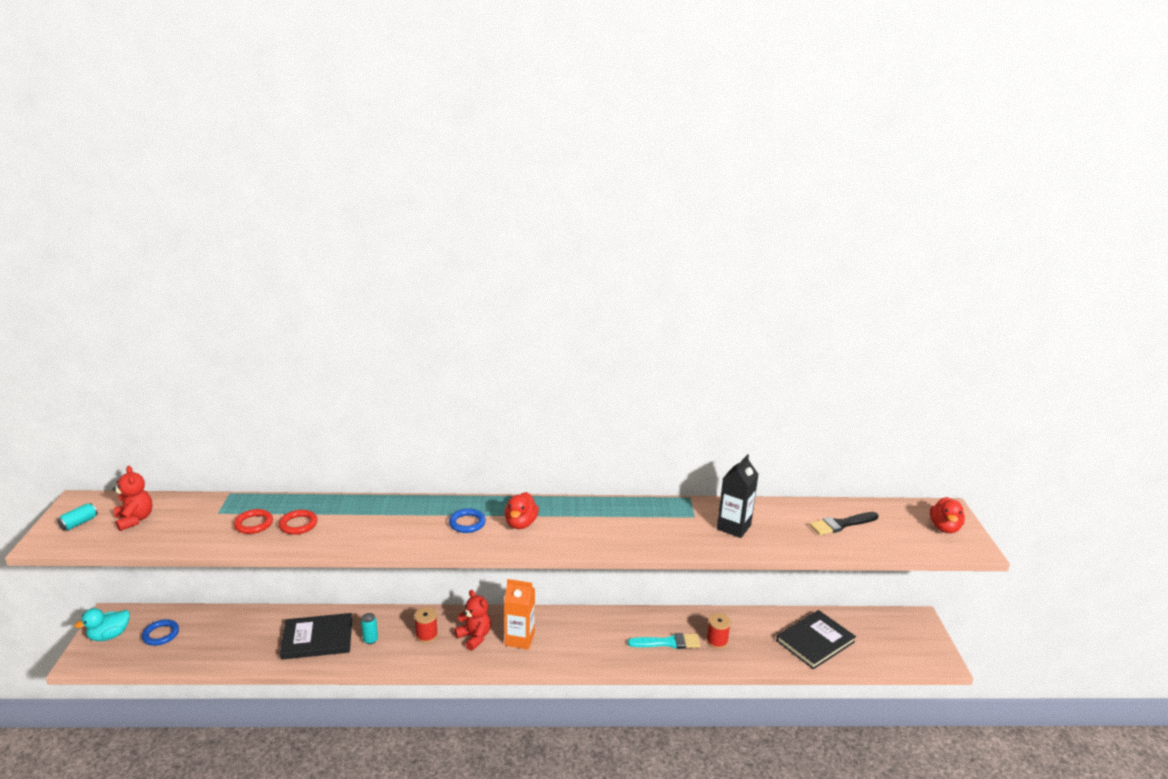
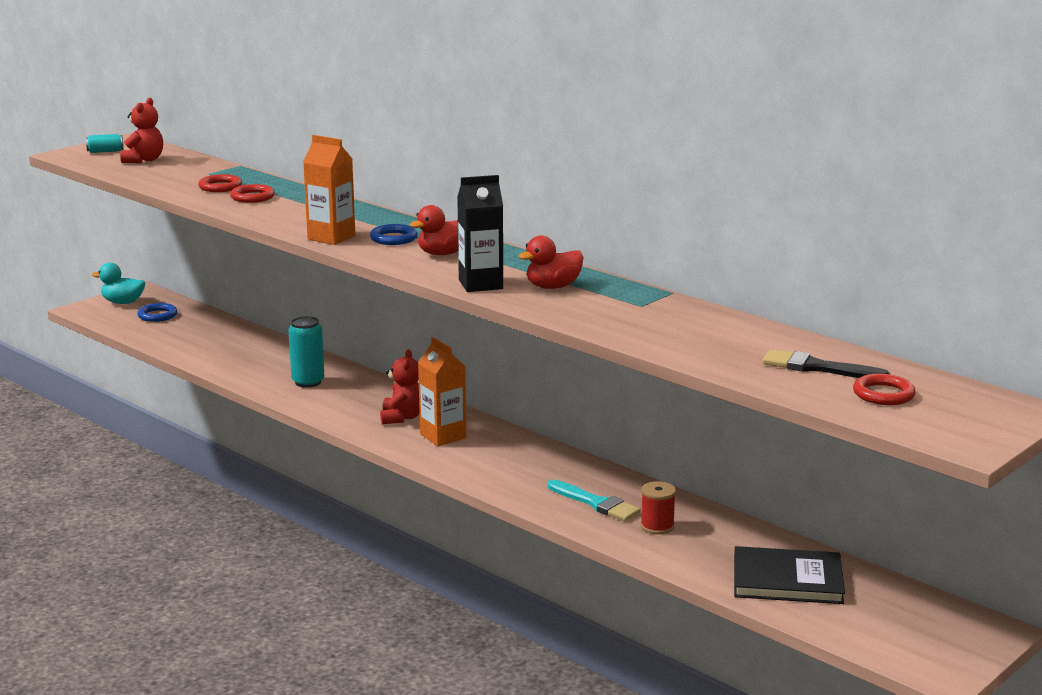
camera: 45 degrees right, 5 degrees down
(317, 638) = (267, 364): black book -> none
(370, 640) = (308, 382): turquoise can -> turquoise can, size x1.74
(426, 542) = (331, 237): none -> orange carton
(426, 635) = (361, 399): red spool -> none
(733, 527) = (668, 326): black carton -> black carton (480, 284)
(893, 529) = (883, 394): none -> red ring
(944, 528) = (969, 418): red duck -> red duck (553, 287)

